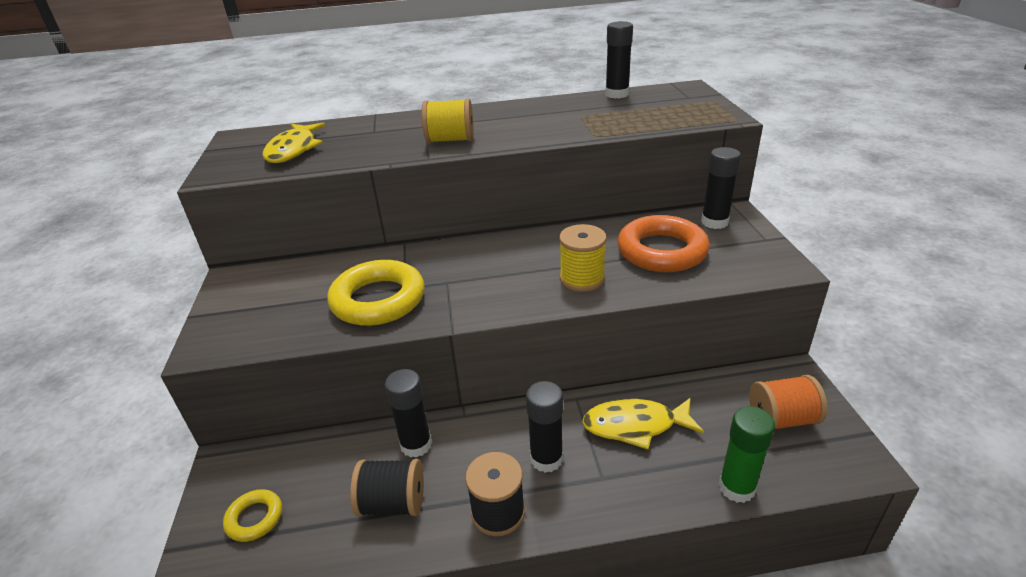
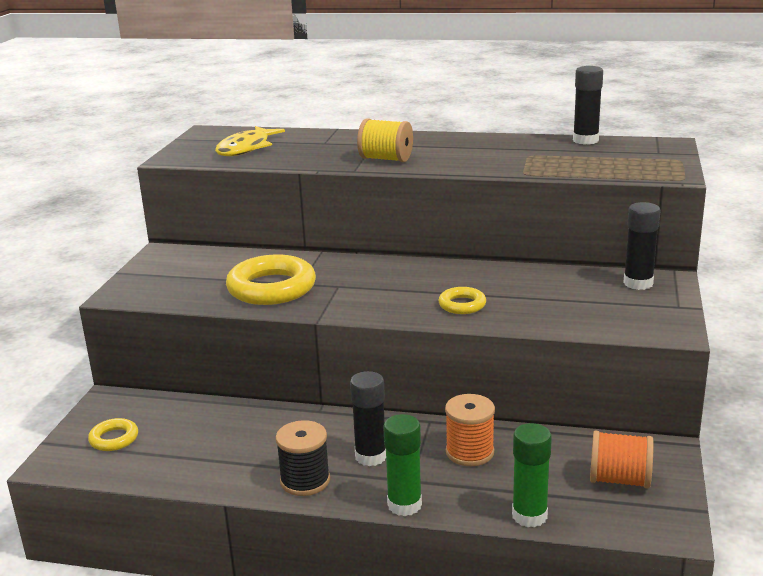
camera: 20 degrees right, 10 degrees down
(392, 503) = (223, 455): black spool -> none
(416, 445) = (265, 422): black glue stick -> none
(582, 279) = (462, 305): yellow spool -> yellow ring
(615, 512) = (404, 505): none -> green glue stick
(635, 426) = (469, 452): yellow fish -> orange spool
(661, 251) = (559, 297): orange ring -> none

